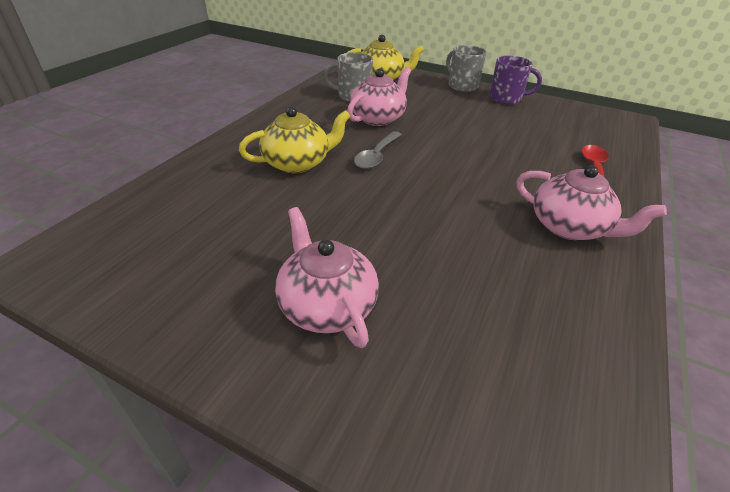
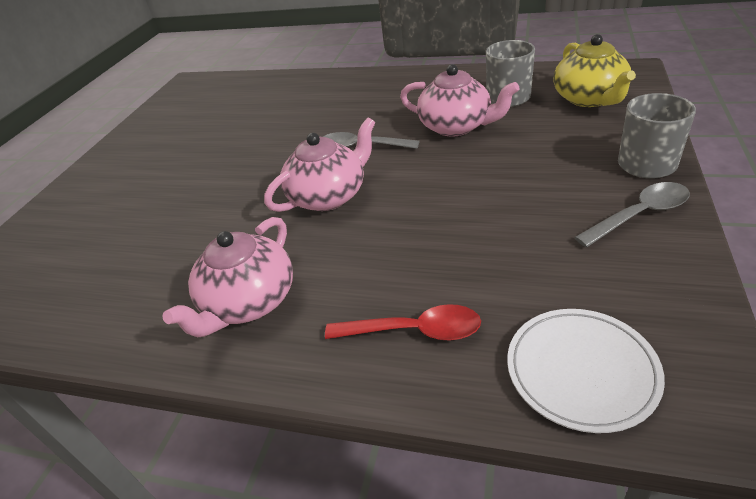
camera: 85 degrees right, 0 degrees up
(297, 163) = (328, 114): yellow teapot -> none
(326, 305) = (142, 177): pink teapot -> pink teapot (329, 196)
(506, 99) = (639, 215): purple mug -> grey spoon
(614, 136) = (581, 370): none -> white plate

